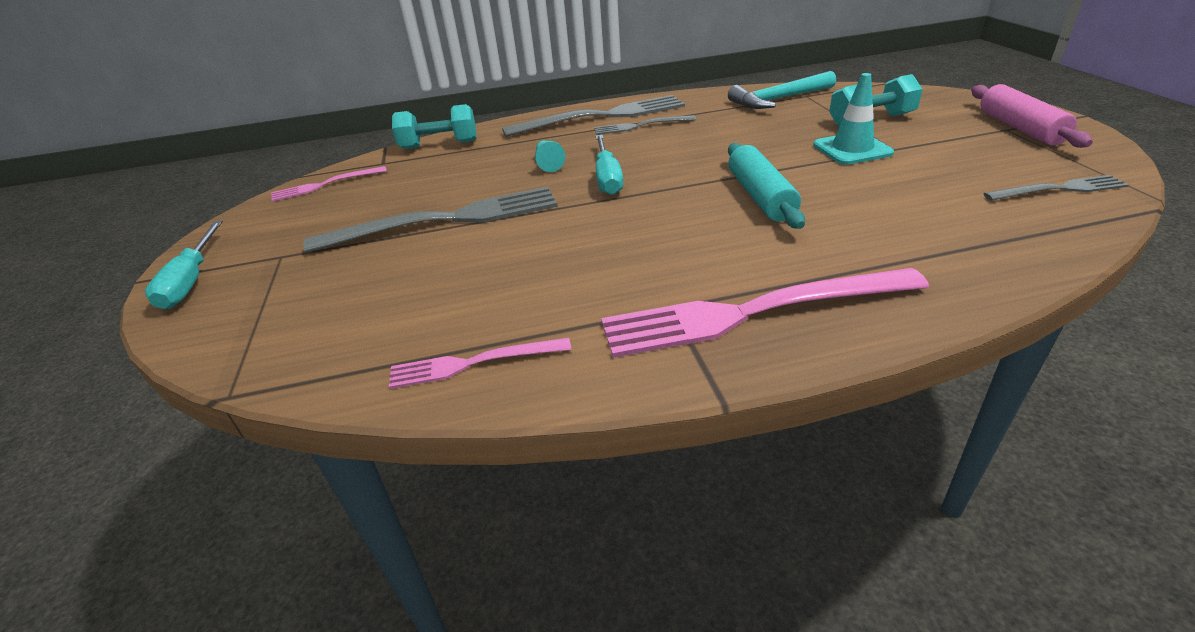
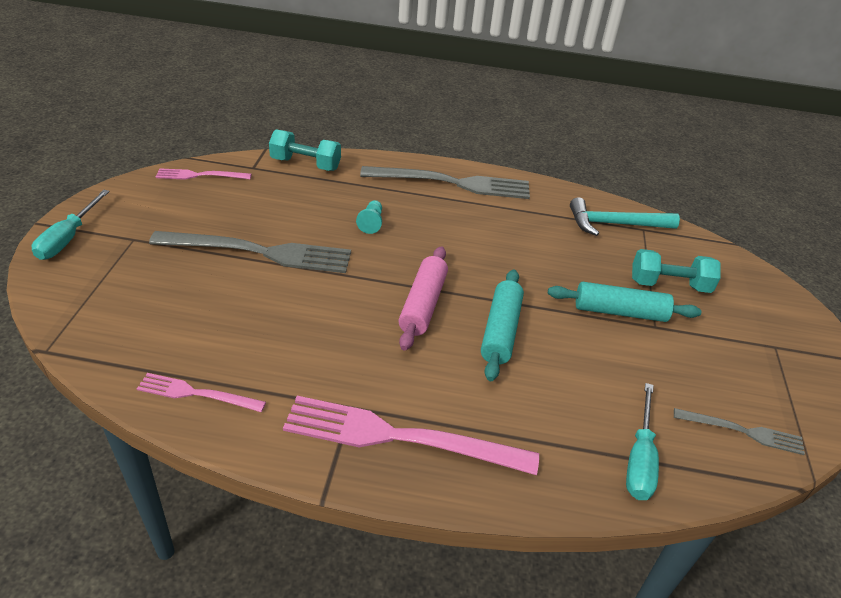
camera: 15 degrees right, 5 degrees up
(607, 178) = (403, 258): turquoise screwdriver -> turquoise screwdriver (639, 459)
(641, 126) = (474, 208): grey fork -> none
(852, 149) = (620, 312): turquoise traffic cone -> turquoise rolling pin
(1020, 128) = (788, 351): pink rolling pin -> pink rolling pin (423, 305)

